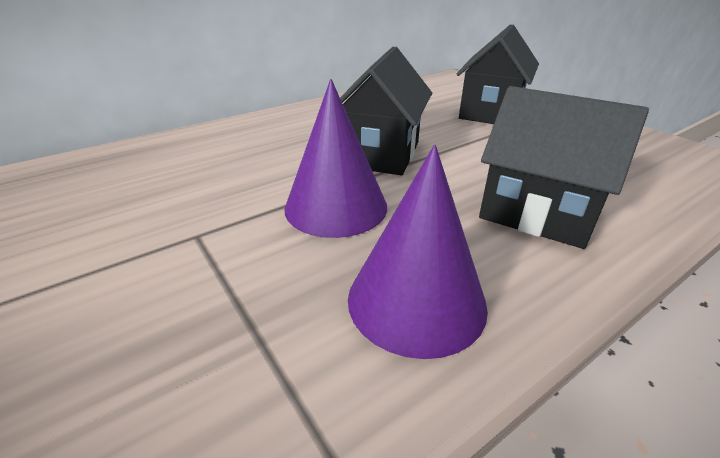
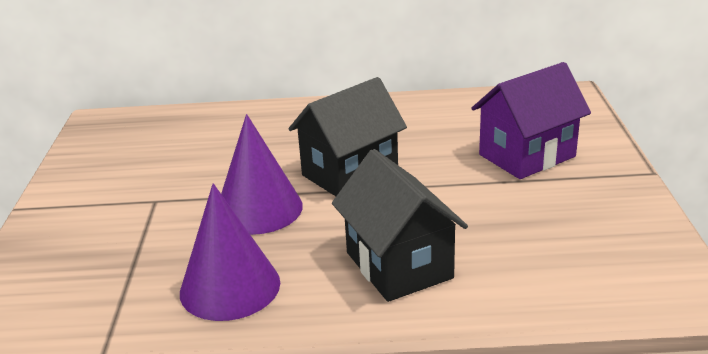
camera: 35 degrees right, 5 degrees down
(490, 112) = (527, 155): black house -> purple house

